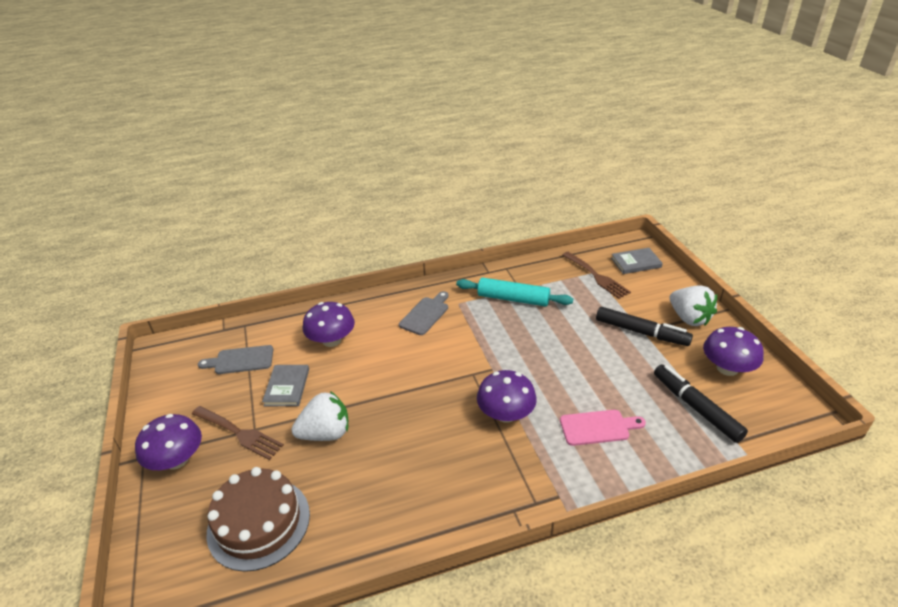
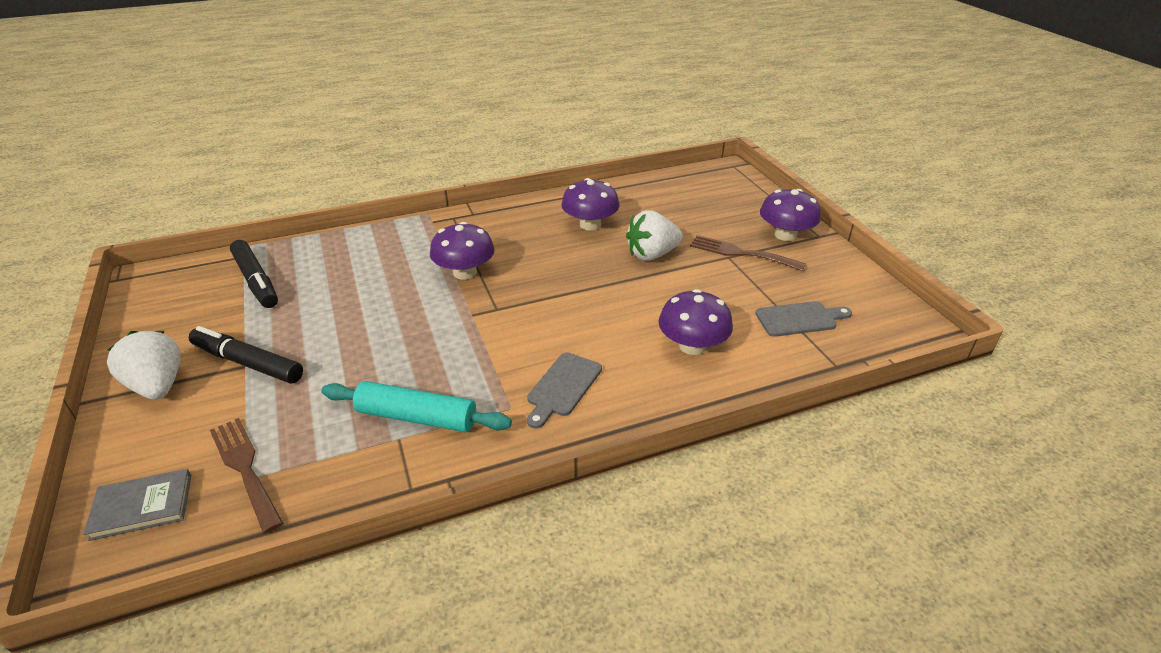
camera: 175 degrees right, 0 degrees up
(259, 523) = (679, 204): brown cake -> none
(287, 387) = (718, 292): grey book -> none
(598, 427) = (372, 263): pink cutting board -> none
(727, 368) = (178, 319): purple mushroom -> purple mushroom (590, 225)

